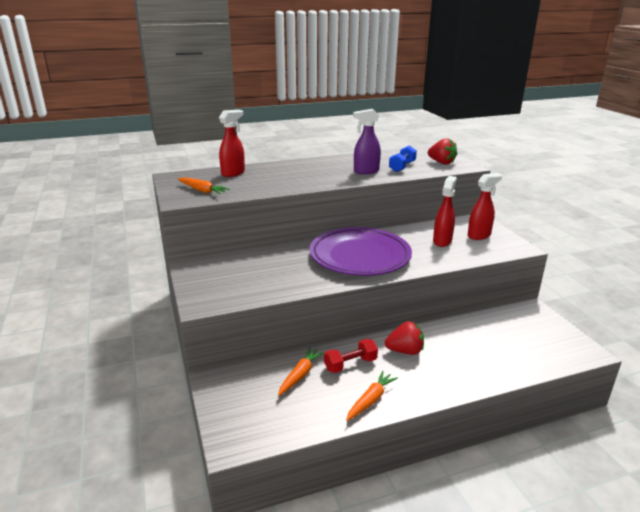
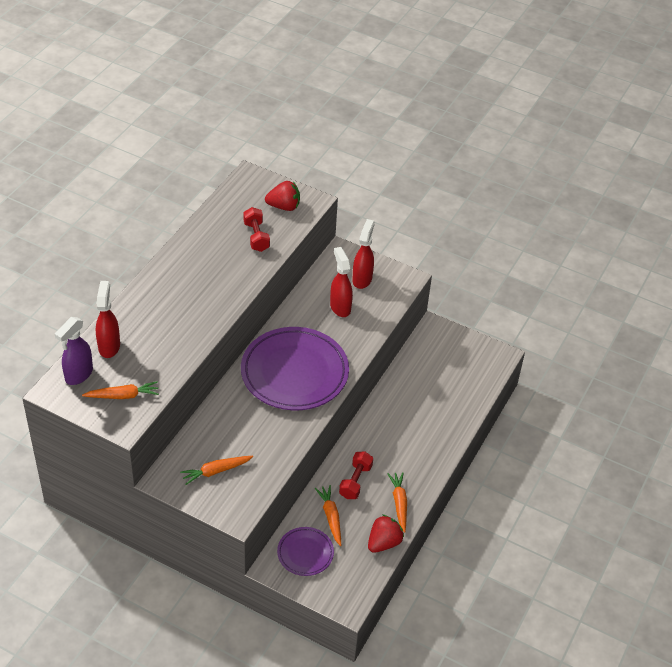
camera: 45 degrees left, 20 degrees up
(227, 276) = (216, 471): none -> orange carrot
(248, 386) = (305, 553): none -> purple plate
(365, 171) = (232, 266): purple spray bottle -> purple spray bottle (78, 375)
(402, 167) = (256, 237): blue dumbbell -> red dumbbell
(405, 351) = (381, 440): red strawberry -> red strawberry (384, 542)

